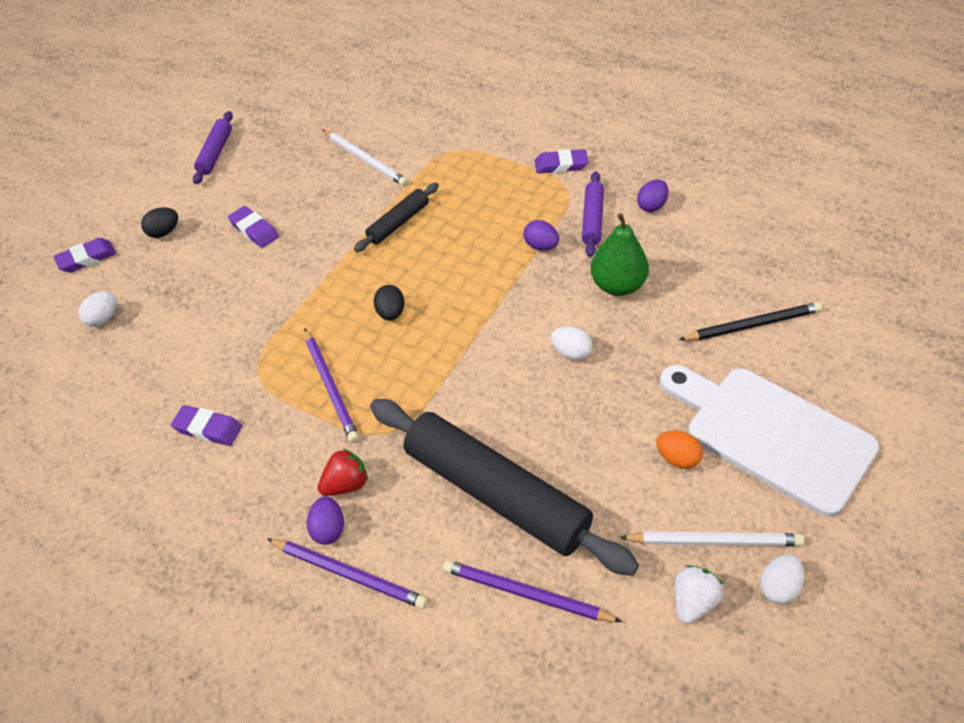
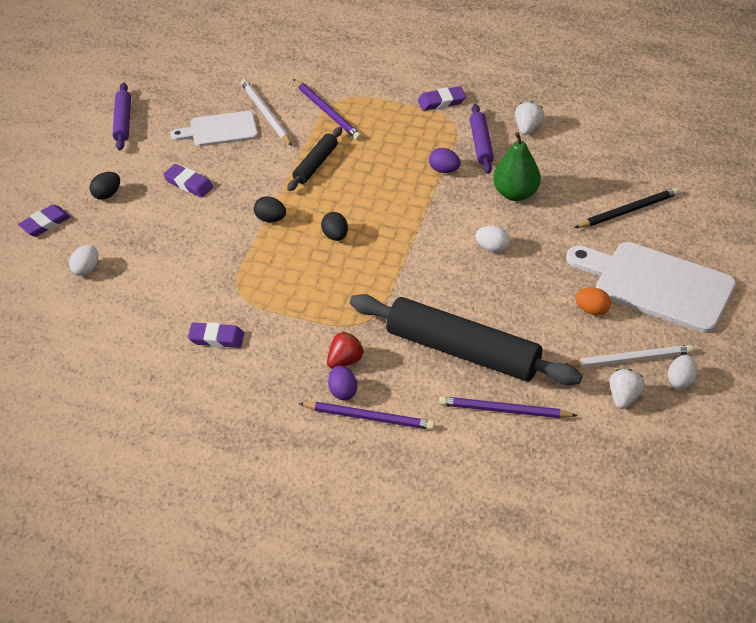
camera: 15 degrees left, 5 degrees down
(310, 172) = (219, 130): none -> white cutting board
(326, 282) = (270, 219): none -> black egg
(331, 387) = (306, 296): purple pencil -> purple pencil (327, 112)
(365, 160) = (265, 114): white pencil -> white pencil turned 150 degrees counterclockwise
(651, 206) = (527, 128): purple egg -> white strawberry

